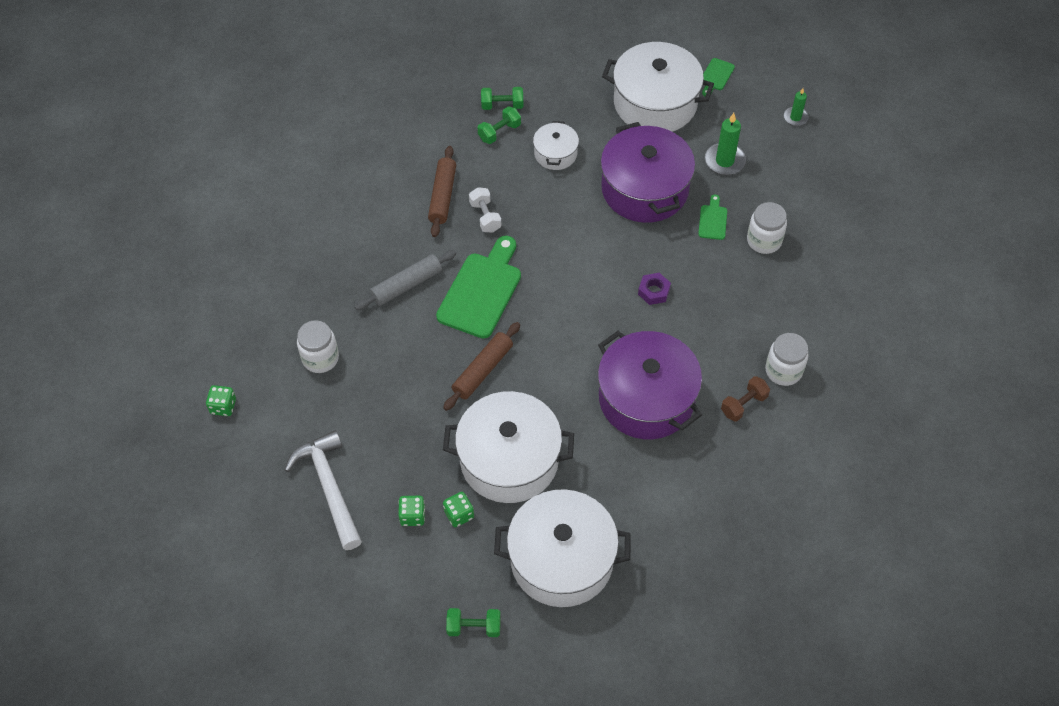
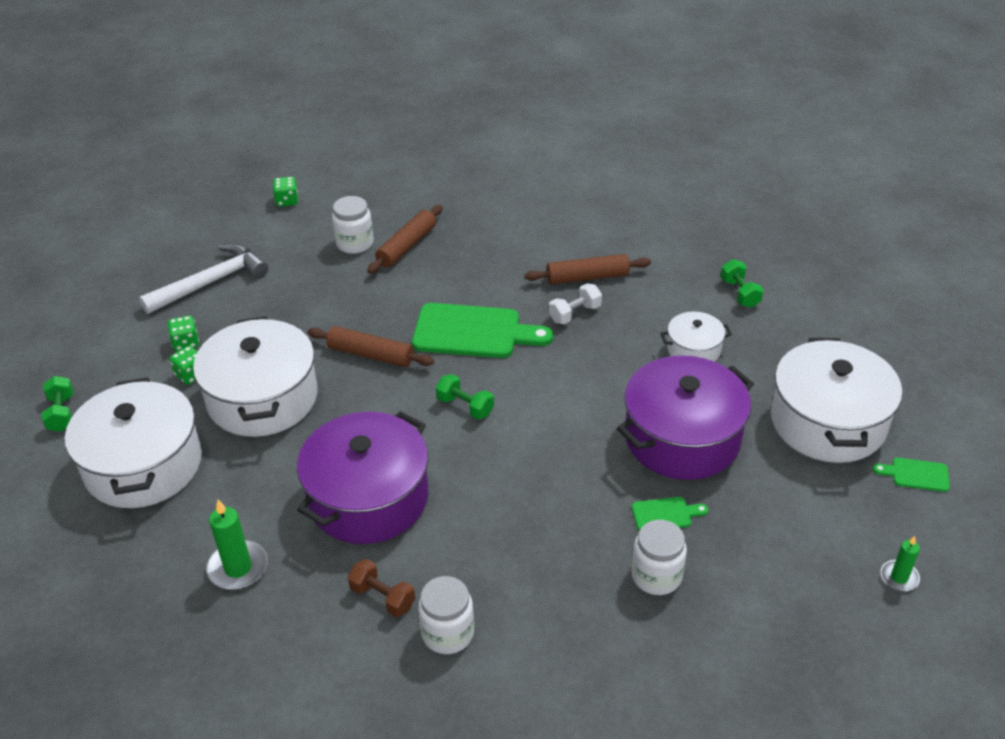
camera: 75 degrees right, 15 degrees down
(343, 317) = (407, 246): none -> brown rolling pin
(407, 285) = (461, 278): grey rolling pin -> none
(499, 132) = (699, 299): green dumbbell -> green dumbbell (465, 406)
(654, 291) = (527, 476): purple nut -> none
(724, 161) = (772, 509): green candle -> green candle (238, 568)

